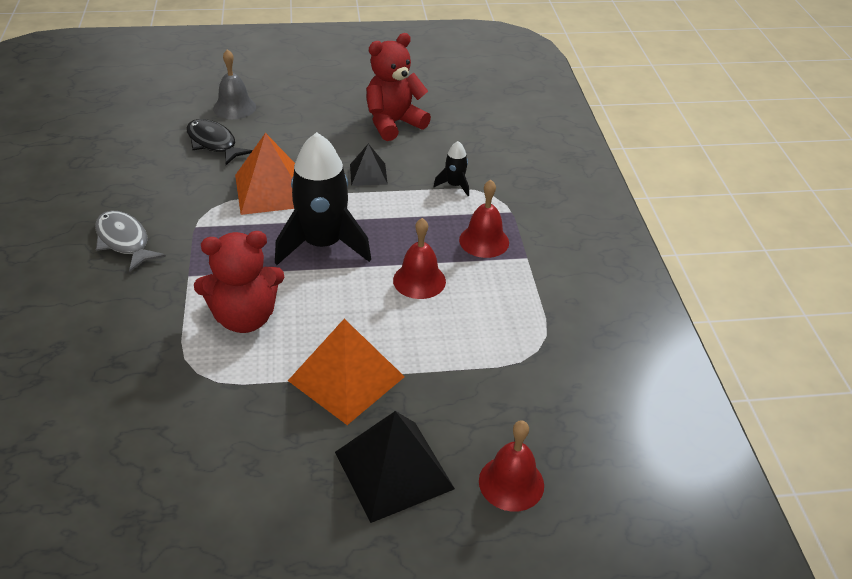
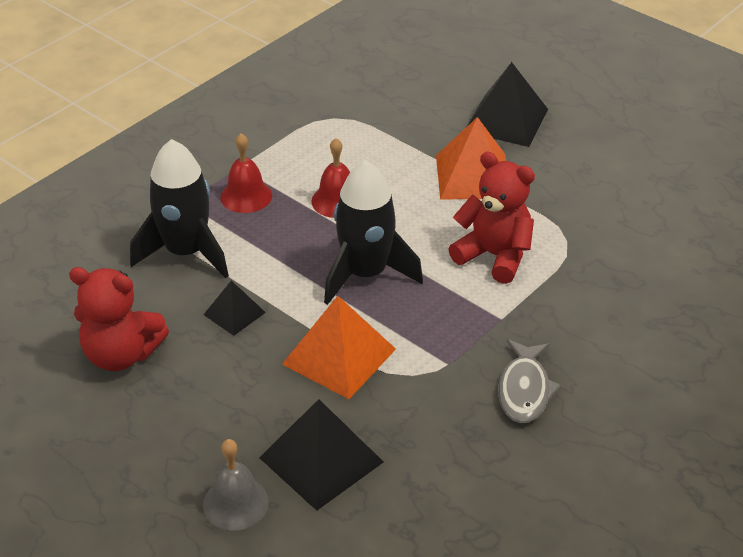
camera: 130 degrees left, 0 degrees up
(213, 143) = (321, 460): black fish -> black pyramid
(454, 185) = (186, 252): black rocket -> black rocket, size x2.28
(511, 483) = (452, 79): red bell -> none

